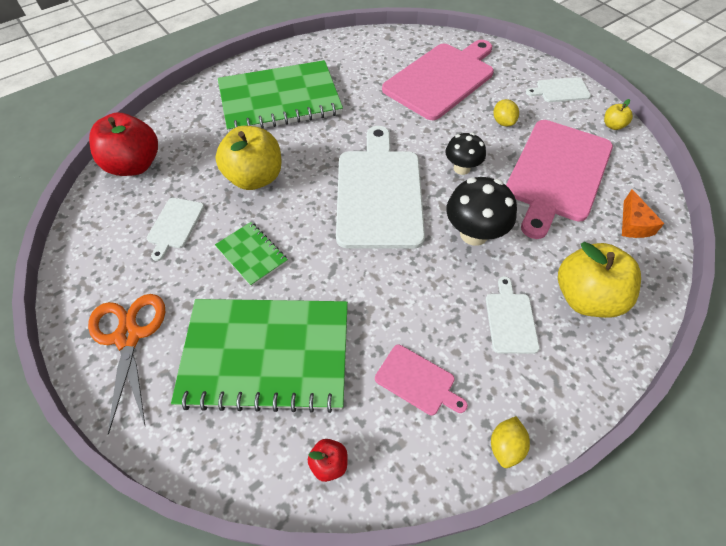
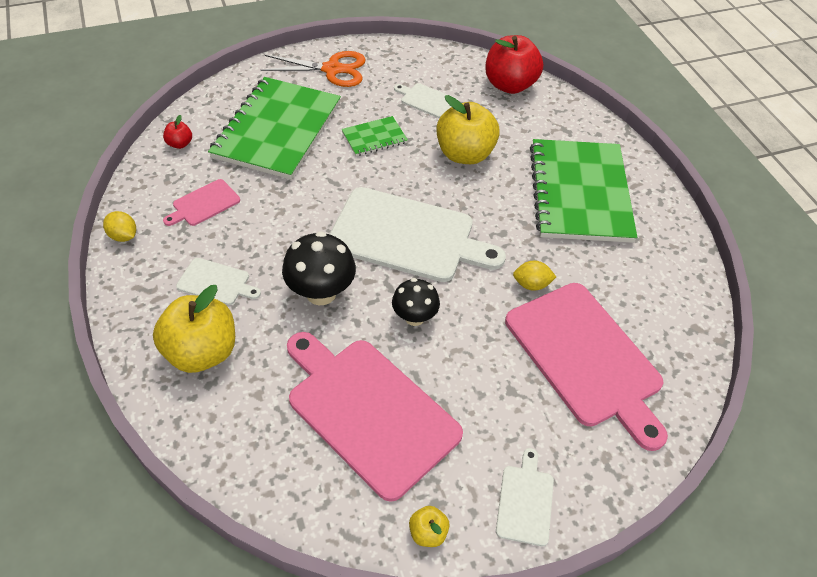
camera: 105 degrees right, 5 degrees down
(503, 122) = (478, 393): yellow lemon -> yellow lemon (531, 284)
(633, 224) = (258, 451): orange cheese -> none

